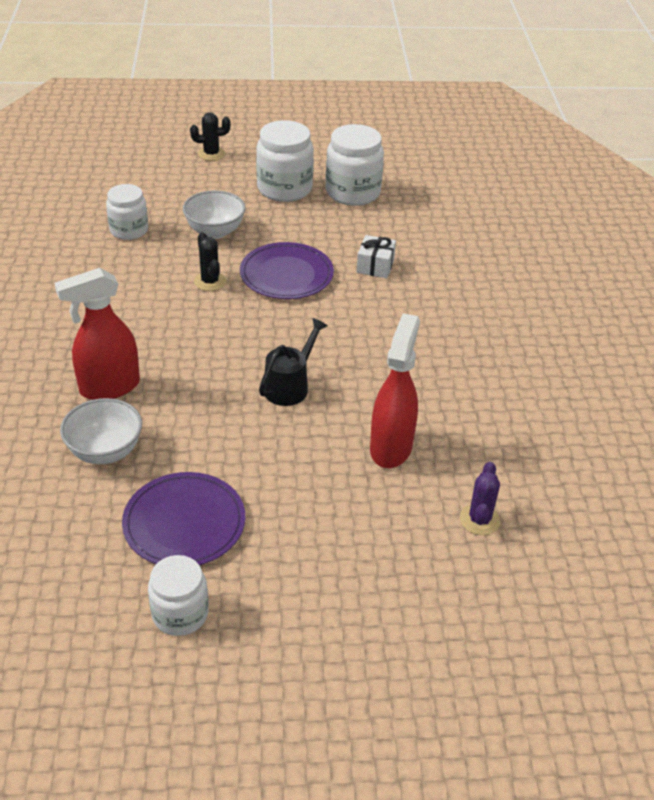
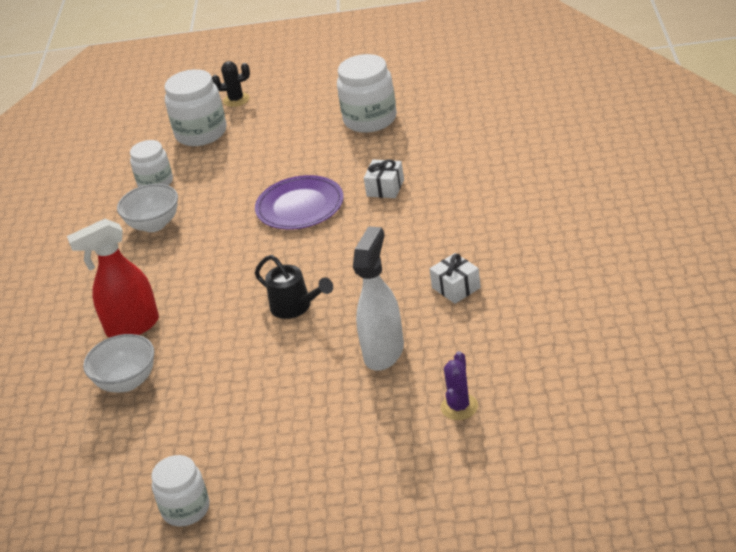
camera: 10 degrees right, 5 degrees down
(184, 523) = (193, 435): purple plate -> none
(210, 281) = (228, 221): black cactus -> none
(215, 231) = (235, 174): white bowl -> white bowl (154, 224)
(284, 188) = (304, 124): white jar -> white jar (201, 133)
(290, 385) = (296, 307): black watering can -> black watering can turned 90 degrees clockwise
(391, 447) = (384, 352): red spray bottle -> white spray bottle
(461, 383) = (456, 288): none -> white gift

